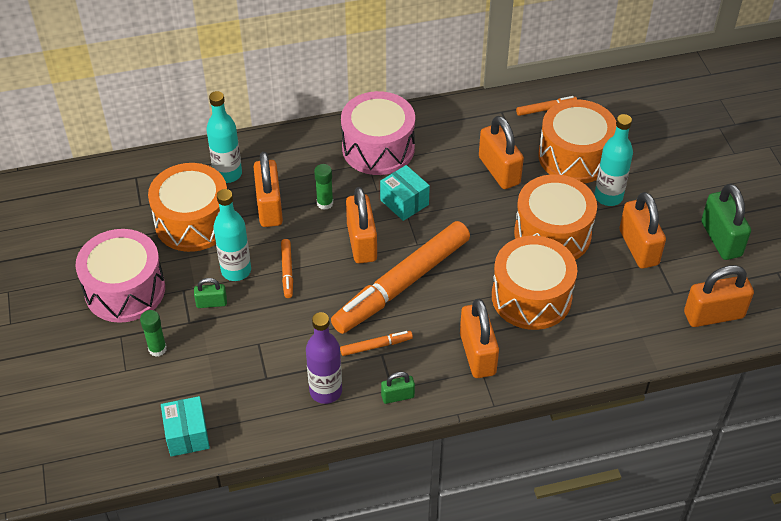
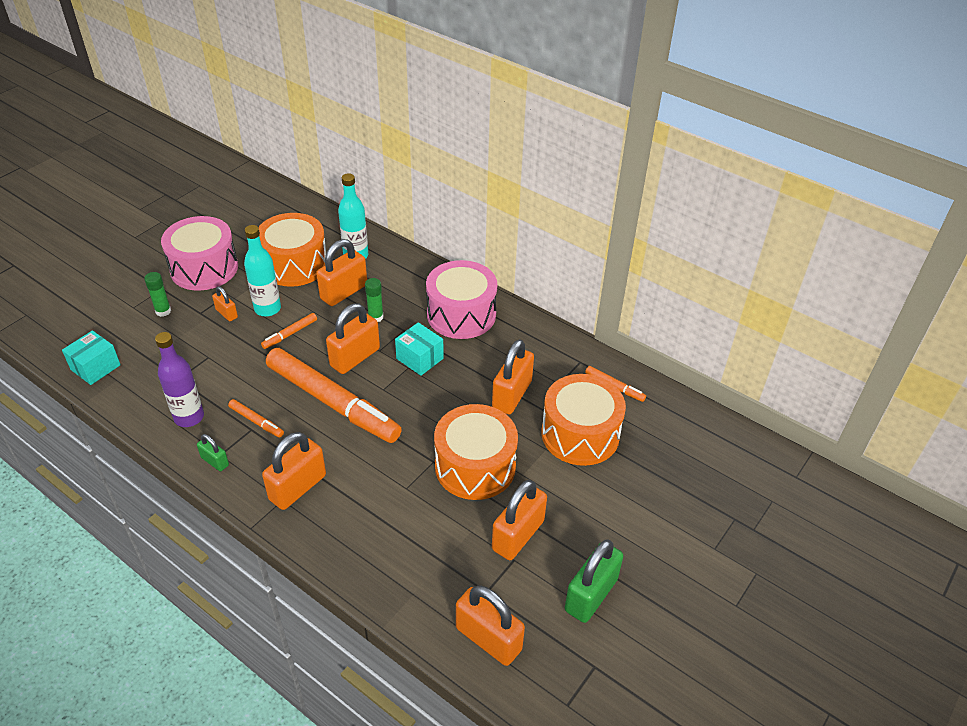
camera: 50 degrees right, 5 degrees down
(211, 303) = (226, 313): green padlock -> orange padlock
(402, 284) = (332, 402): orange marker -> orange marker turned 150 degrees counterclockwise
(404, 202) = (420, 358): turquoise box -> turquoise box turned 60 degrees counterclockwise
(531, 297) = (390, 490): orange drum -> none
(608, 197) = (557, 482): turquoise bottle -> none

